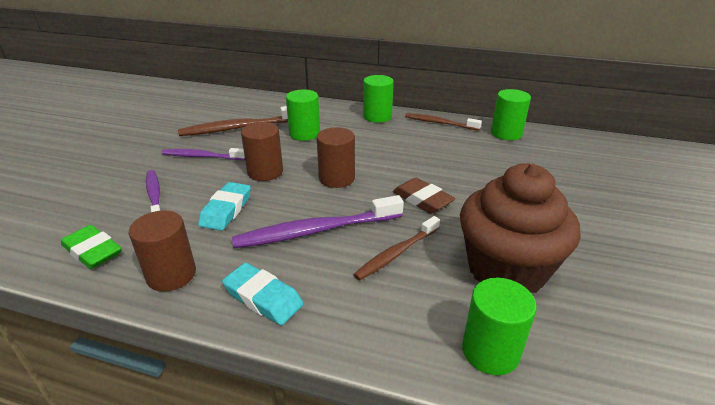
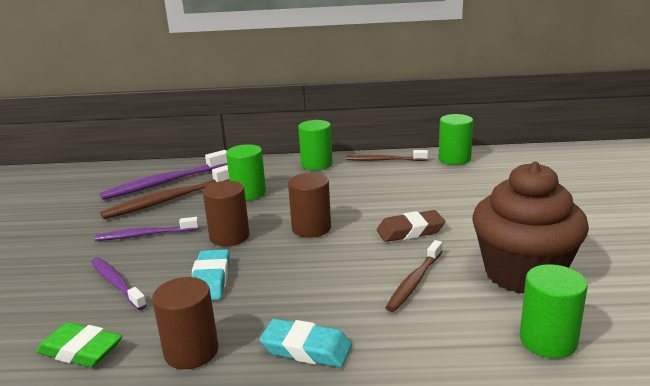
camera: 15 degrees left, 10 degrees down
(316, 231) = (321, 279): purple toothbrush -> purple toothbrush (165, 182)
(422, 200) = (410, 231): brown eraser -> brown eraser turned 45 degrees counterclockwise

